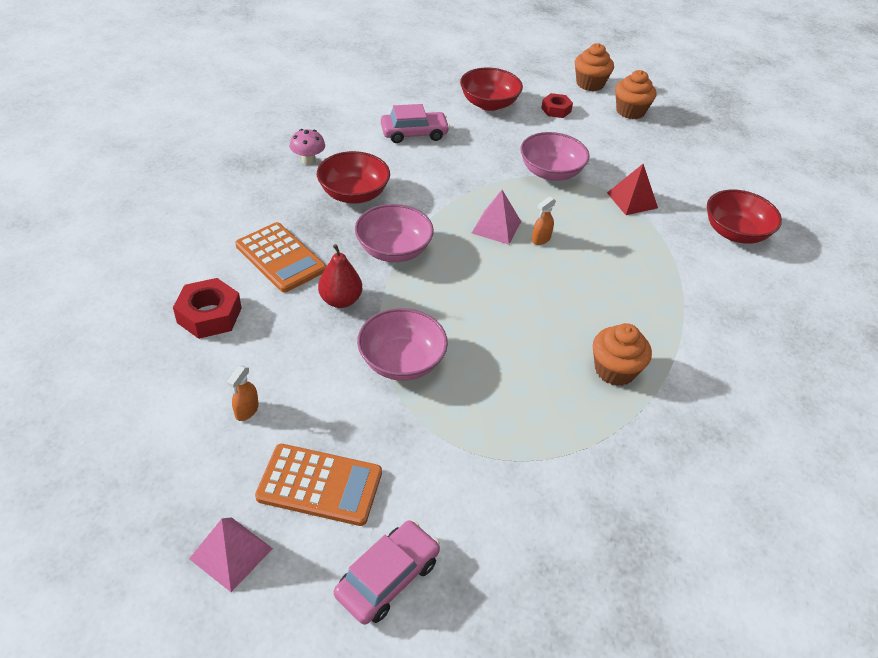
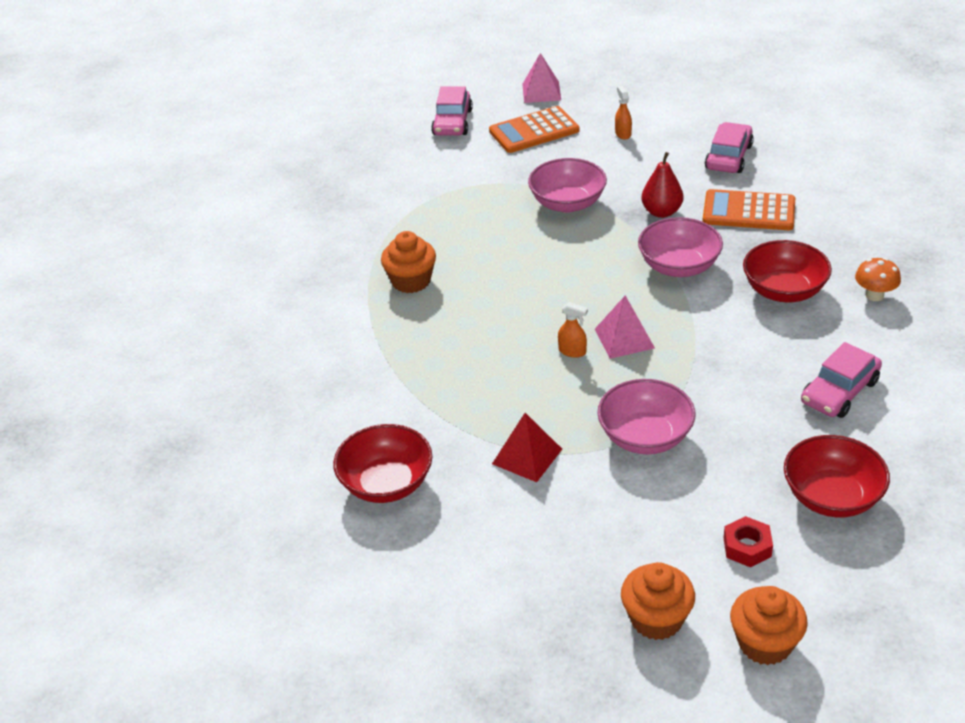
camera: 150 degrees right, 5 degrees down
(209, 315) = (728, 157): red nut -> pink car
(308, 160) = (874, 295): pink mushroom -> orange mushroom
(540, 239) = (572, 351): orange spray bottle -> orange spray bottle turned 105 degrees clockwise

